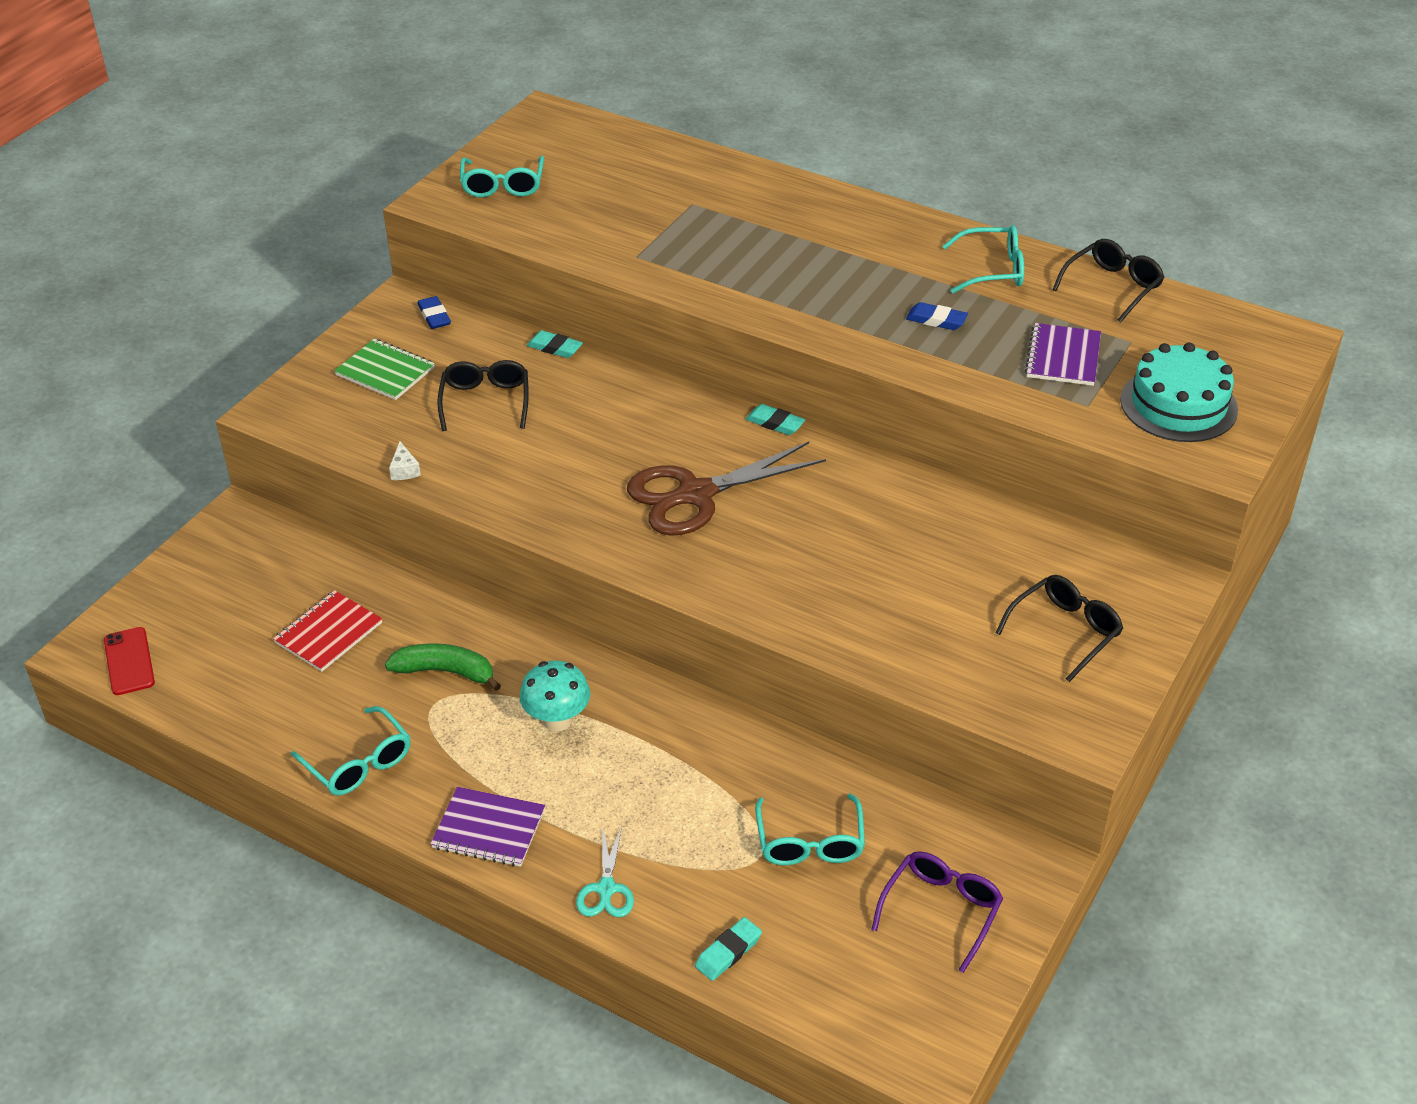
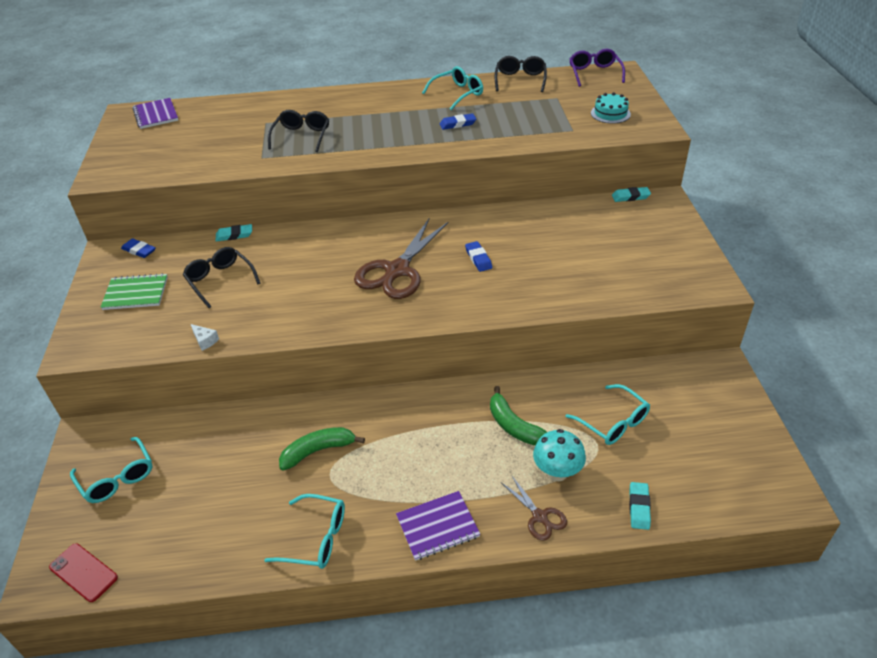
camera: 35 degrees left, 0 degrees up
(328, 633) = (218, 471): red notebook -> none
(503, 185) = (138, 154): turquoise glasses -> turquoise glasses (117, 477)
(557, 720) = (413, 439): turquoise mushroom -> turquoise mushroom (557, 472)
(606, 889) = (539, 516): turquoise scissors -> brown scissors
(686, 774) = (514, 426): none -> green banana
(775, 423) = (400, 218): turquoise eraser -> turquoise eraser (630, 197)
(812, 531) = (478, 259): none -> blue eraser
(941, 911) = (709, 417): purple glasses -> purple glasses (594, 73)
(1063, 357) = (536, 115): purple notebook -> purple notebook (156, 115)
(1064, 632) = (648, 244): black glasses -> black glasses (301, 136)
(1178, 405) = (610, 113): turquoise cake -> turquoise cake, size x0.60

